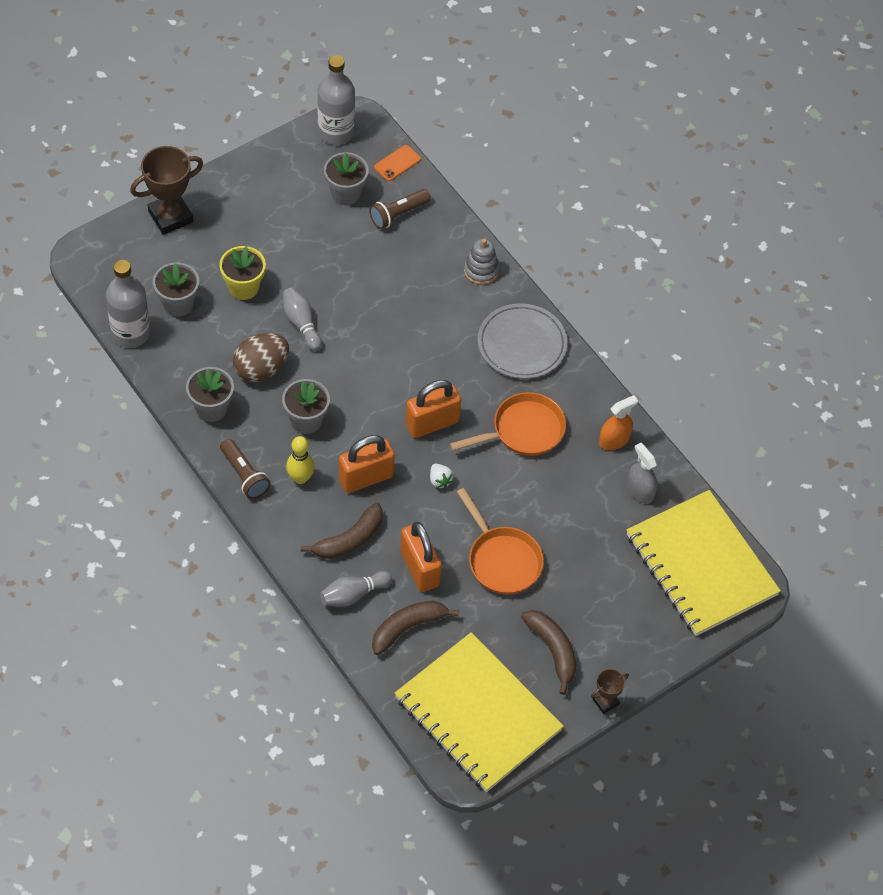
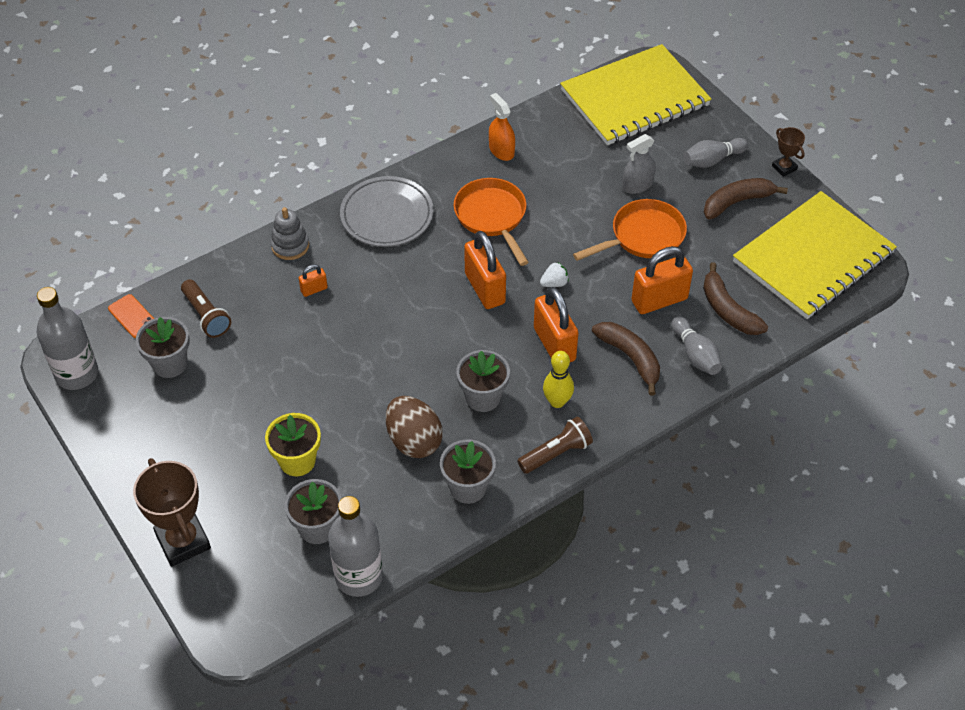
camera: 85 degrees left, 5 degrees down
(301, 323) = (352, 404): grey bowling pin -> grey bowling pin (712, 160)
(429, 291) = (314, 289): none -> orange padlock
(640, 490) = (557, 135): grey spray bottle -> grey spray bottle (637, 185)

